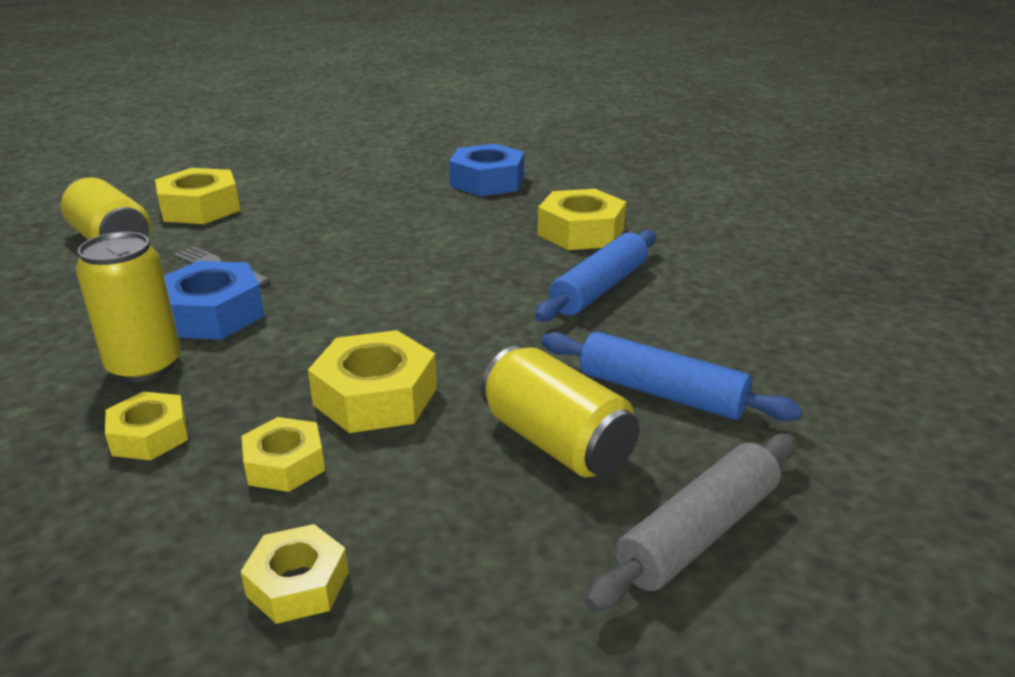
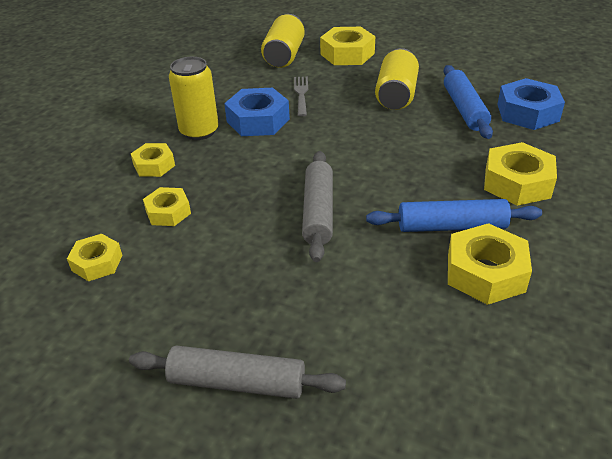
camera: 55 degrees right, 10 degrees up
(375, 396) = (244, 207): yellow nut -> yellow nut (485, 273)
(466, 350) = (318, 212): none -> grey rolling pin
(556, 442) = (267, 289): yellow can -> yellow can (396, 95)
(661, 393) = (360, 308): blue rolling pin -> blue rolling pin (464, 109)

